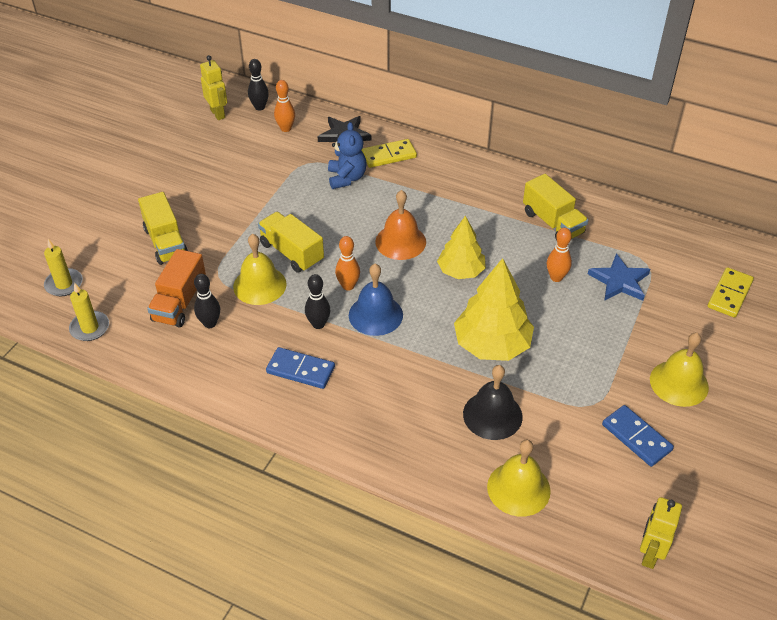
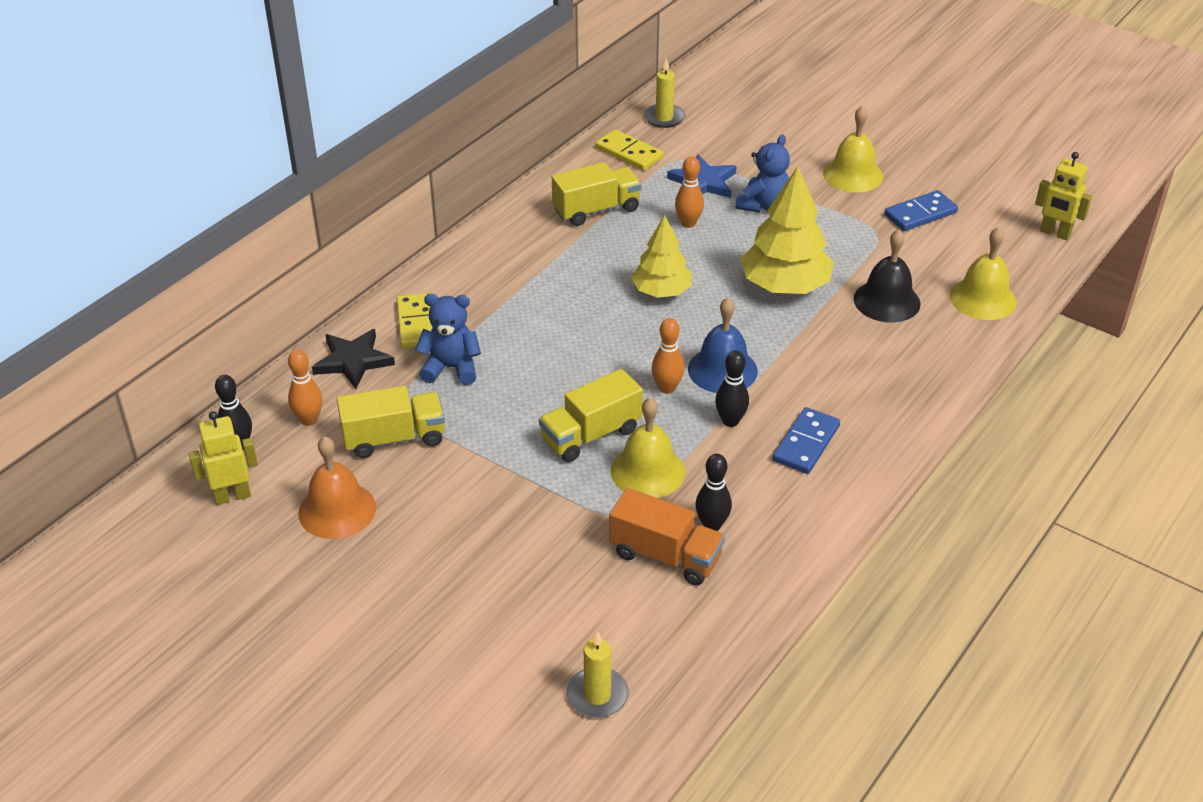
camera: 80 degrees left, 5 degrees down
(90, 328) = (698, 660): yellow candle -> yellow candle (664, 118)
(166, 242) = (533, 569): yellow truck -> yellow truck (394, 438)
(400, 241) = (596, 334): orange bell -> orange bell (337, 510)
(602, 322) = (763, 205): none -> blue teddy bear
(729, 294) = (737, 119): yellow domino -> yellow domino (629, 153)

